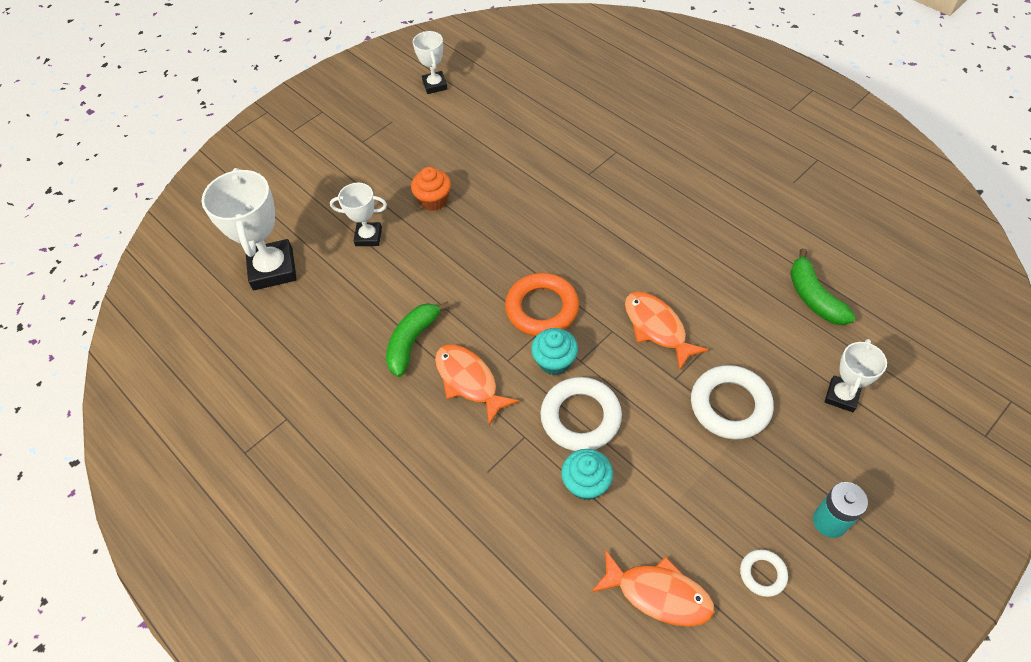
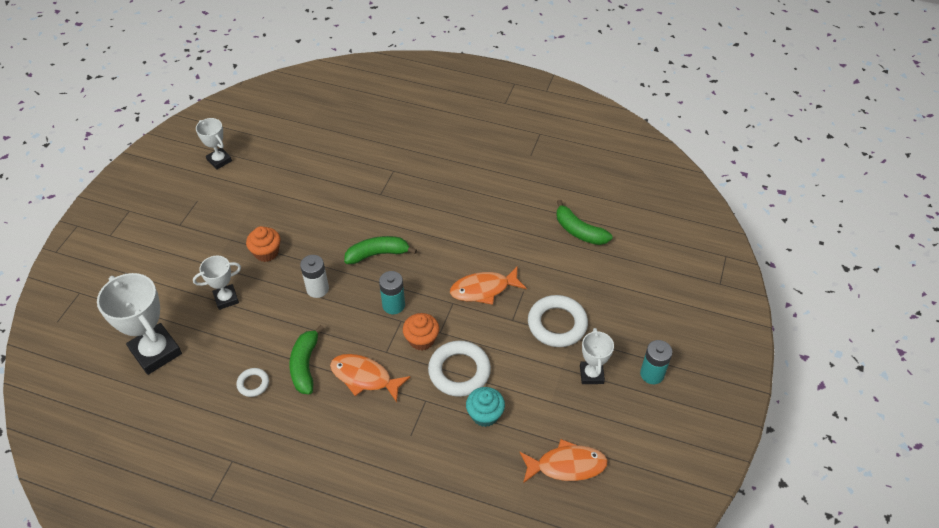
camera: 30 degrees left, 5 degrees down
(467, 259) = (317, 289): none -> white battery
(542, 308) = (393, 305): orange ring -> turquoise battery
(552, 242) = (378, 254): none -> green banana
(554, 361) = (421, 340): turquoise cupcake -> orange cupcake
(657, 328) = (483, 289): orange fish -> orange fish turned 45 degrees counterclockwise
(762, 574) = (626, 424): white ring -> white ring (253, 384)
(841, 396) = (625, 291): white trophy -> white trophy (591, 374)

